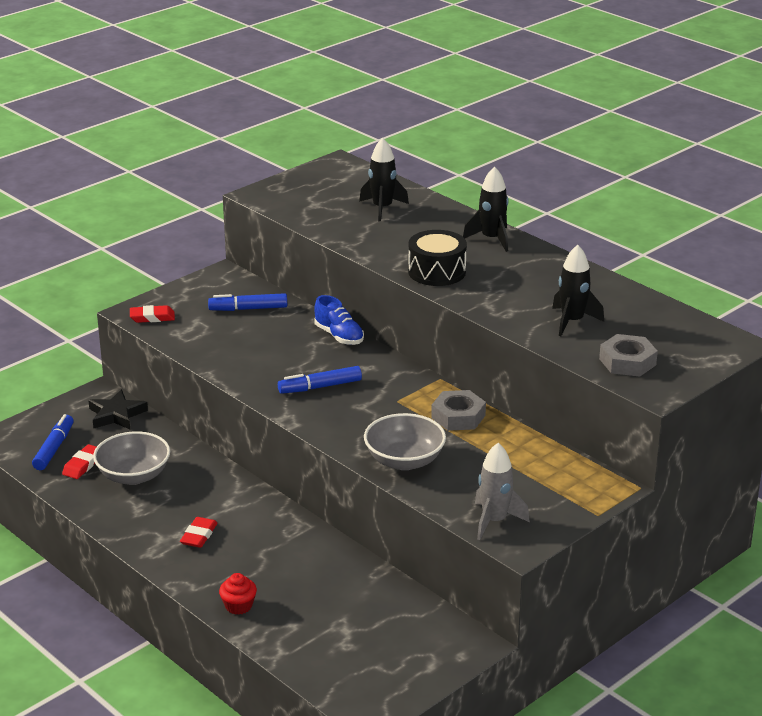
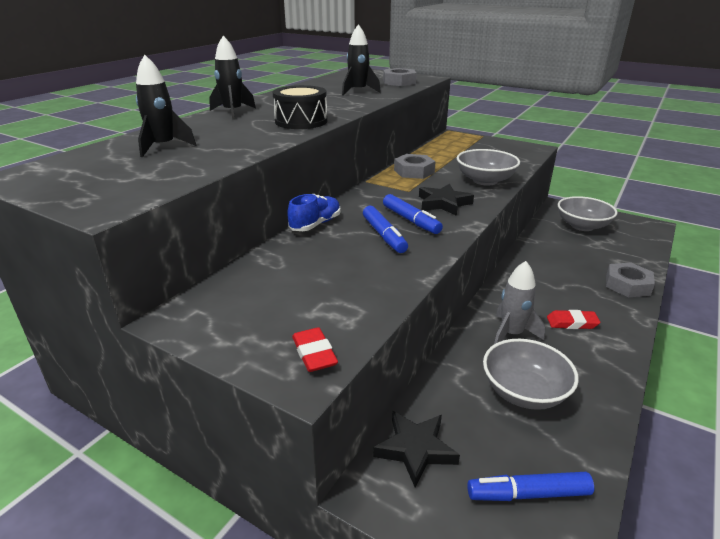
camera: 105 degrees left, 0 degrees up
(83, 465) = (539, 446): red eraser -> none
(238, 606) = (627, 285): red cupcake -> grey nut
(248, 309) = (271, 282): blue marker -> blue marker (384, 235)
(351, 415) = (443, 203): none -> black star
(398, 637) = (582, 226): none -> grey bowl
(494, 521) = (519, 154): grey rocket -> grey rocket (511, 334)

